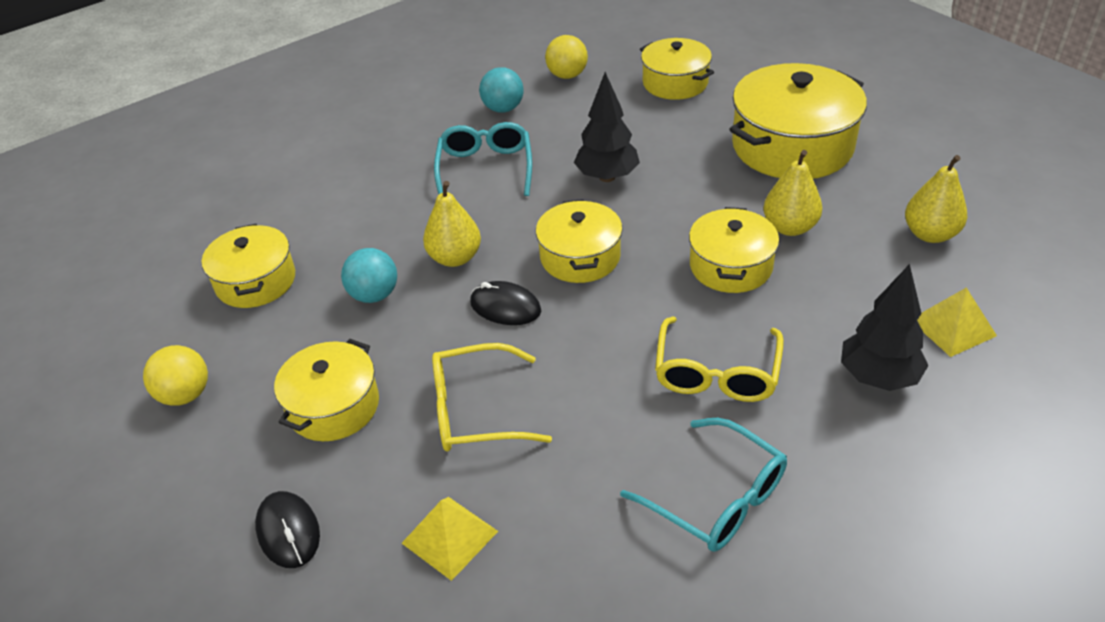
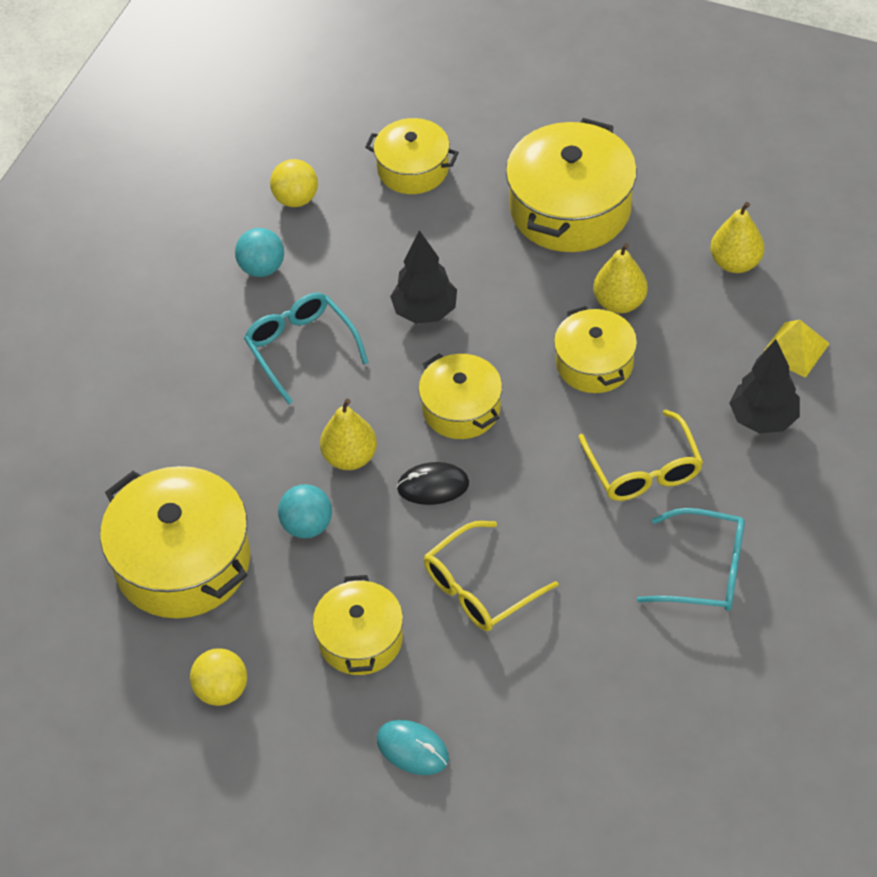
camera: 30 degrees left, 10 degrees up
(256, 281) = (183, 561): yellow pot -> yellow pot, size x1.66
(288, 531) = (412, 749): black mouse -> turquoise mouse
(449, 537) = (536, 692): yellow pyramid -> none

